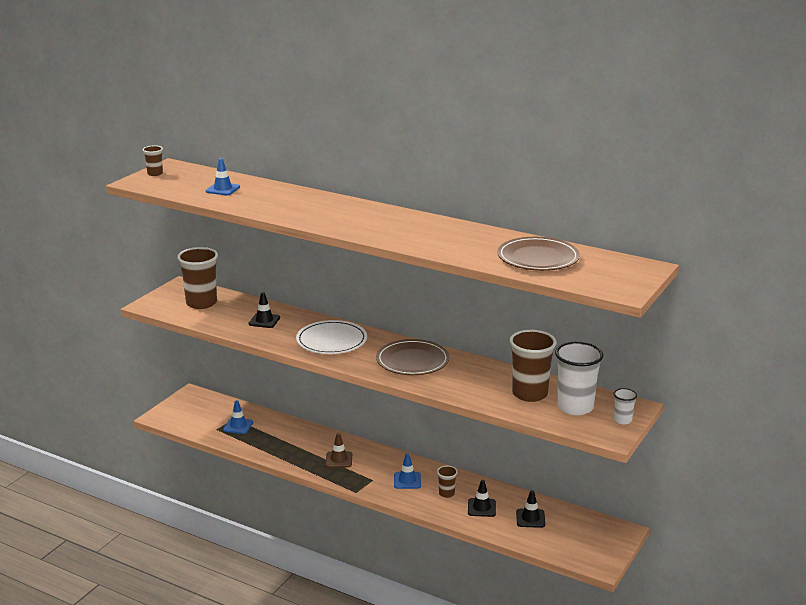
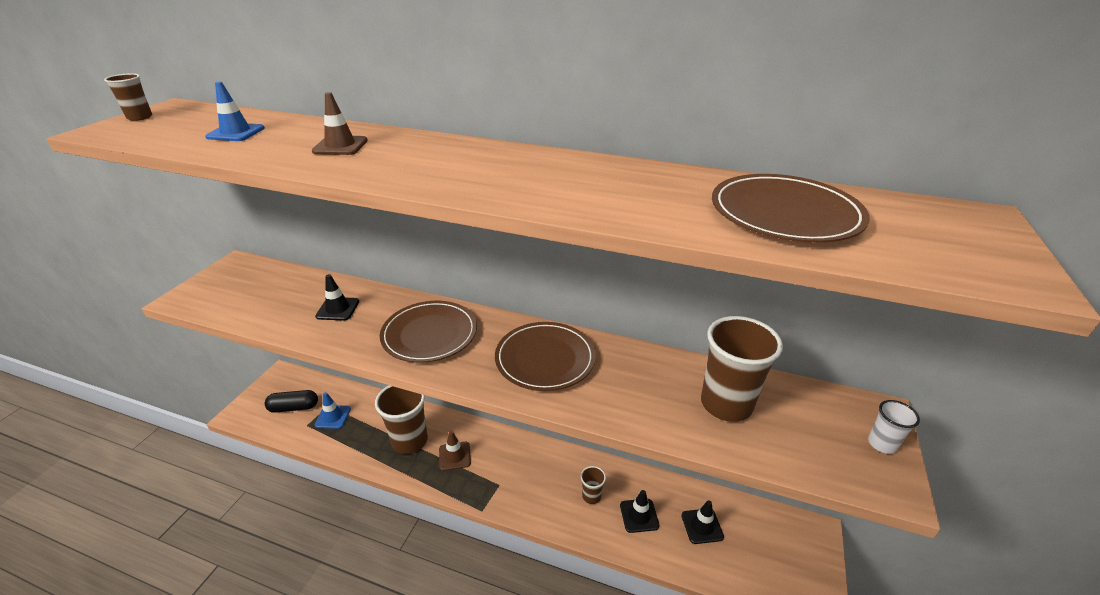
camera: 10 degrees left, 10 degrees up
(201, 303) = (256, 288): brown cup -> brown cup (410, 441)
(205, 417) = (294, 407): none -> black capsule
(291, 203) = (340, 146): none -> brown traffic cone
(331, 341) = (429, 334): white plate -> brown plate
(407, 480) = (540, 480): blue traffic cone -> none
(575, 407) = (801, 424): white cup -> none

